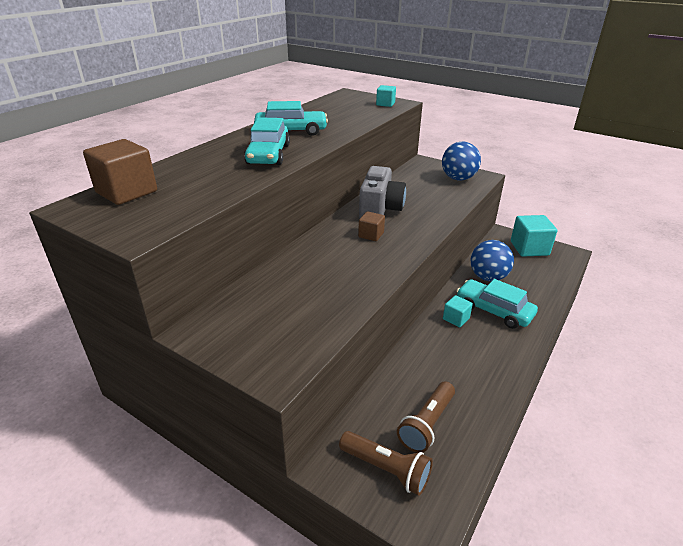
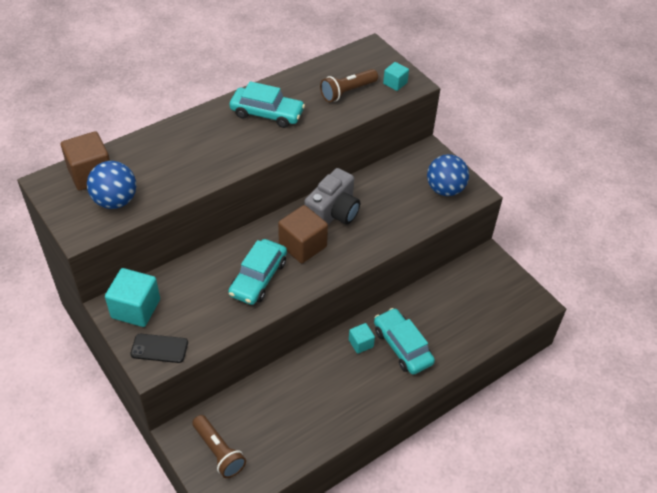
camera: 20 degrees right, 15 degrees up
(268, 154) = (225, 150): turquoise car -> turquoise car (258, 278)
(277, 355) = (159, 348): none -> black phone
(371, 235) = (302, 245): brown cube -> brown cube, size x1.83
(426, 424) = (269, 430): brown flashlight -> brown flashlight (347, 92)
(488, 277) = (426, 307): blue ball -> blue ball (115, 201)
(529, 248) = (499, 284): turquoise cube -> turquoise cube (136, 308)

